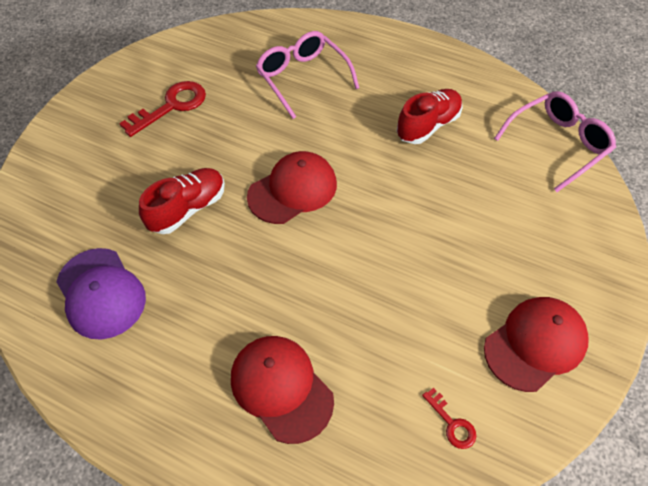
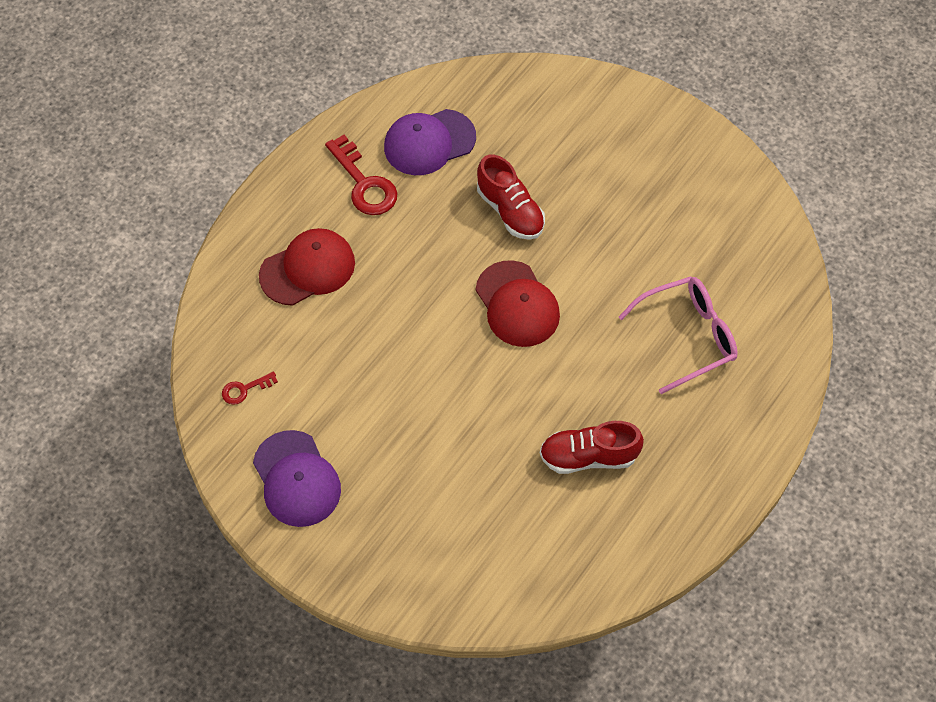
camera: 100 degrees right, 5 degrees up
(171, 106) = (658, 201): red key -> red key (364, 183)
(428, 126) = (588, 456): red shoe -> red shoe turned 120 degrees clockwise
(535, 344) = (296, 479): red cap -> purple cap
(557, 144) = (536, 593): pink glasses -> none

